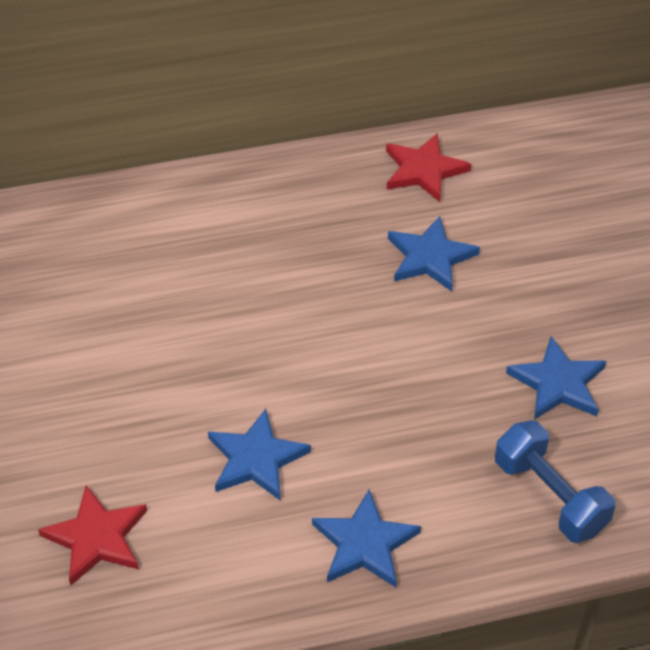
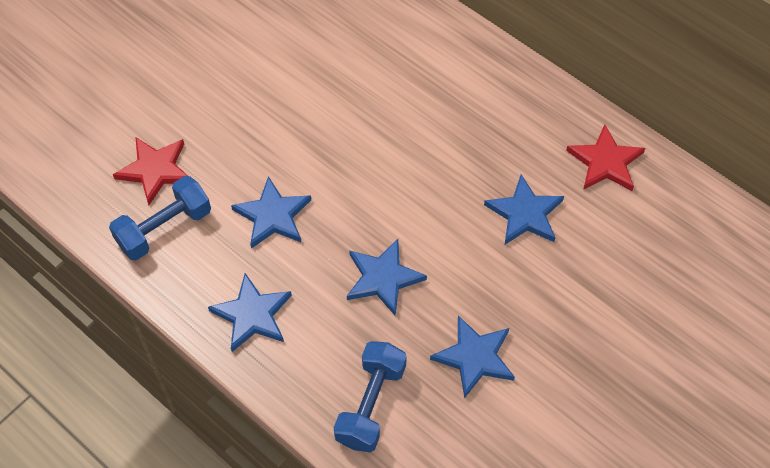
camera: 55 degrees right, 10 degrees up
(183, 570) = (164, 228): none -> blue dumbbell
(412, 406) = (383, 278): none -> blue star

